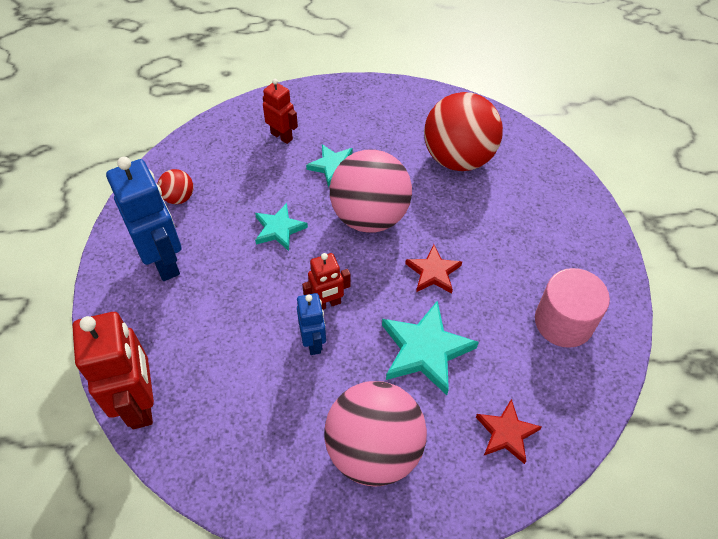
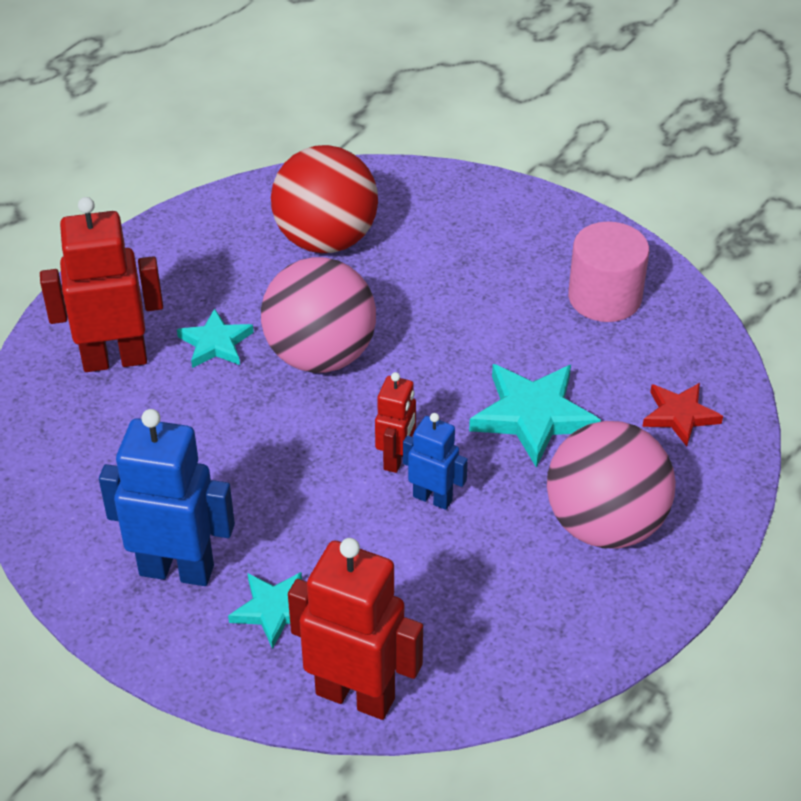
camera: 50 degrees left, 10 degrees down
(179, 197) = (94, 505): red ball -> none
(279, 229) = (250, 441): turquoise star -> turquoise star (274, 610)
(282, 136) = (115, 359): red robot -> red robot, size x1.81
(433, 272) = (448, 351): red star -> none

